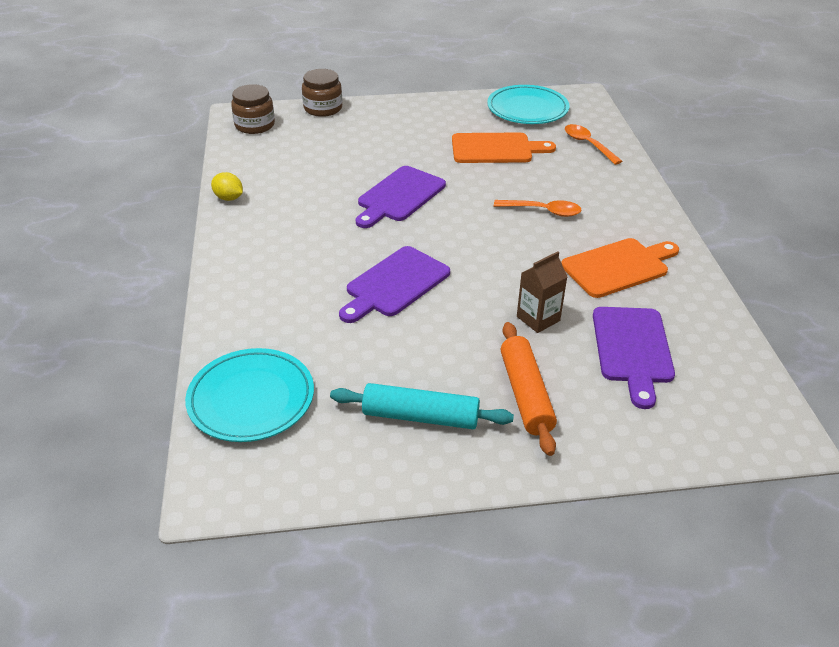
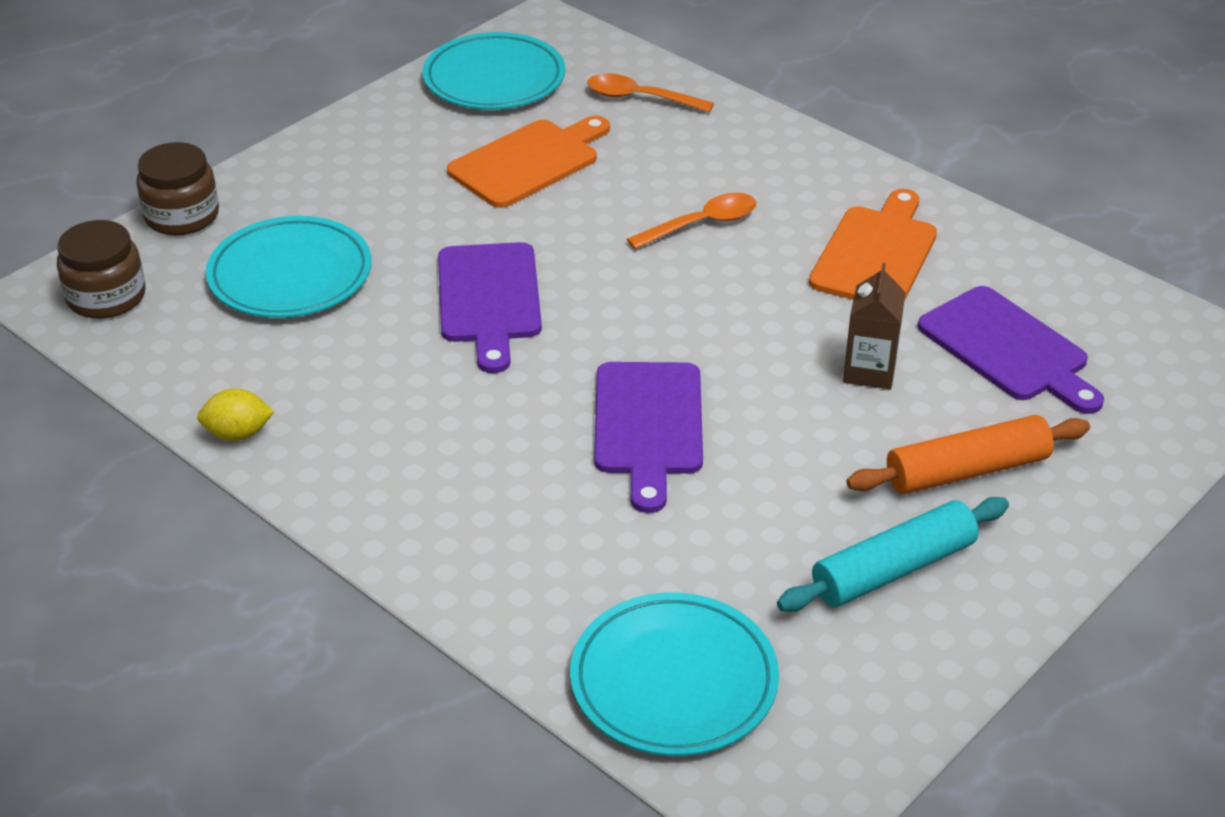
camera: 40 degrees left, 0 degrees up
(332, 148) = (290, 275): none -> turquoise plate
(525, 394) = (967, 471): orange rolling pin -> orange rolling pin turned 60 degrees counterclockwise

